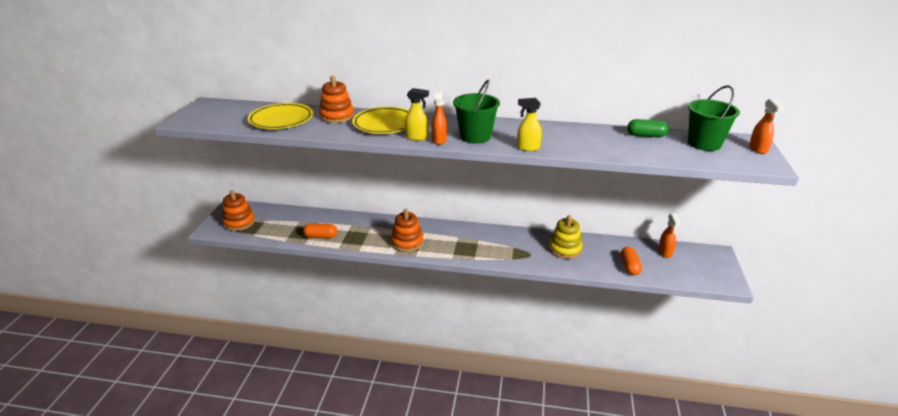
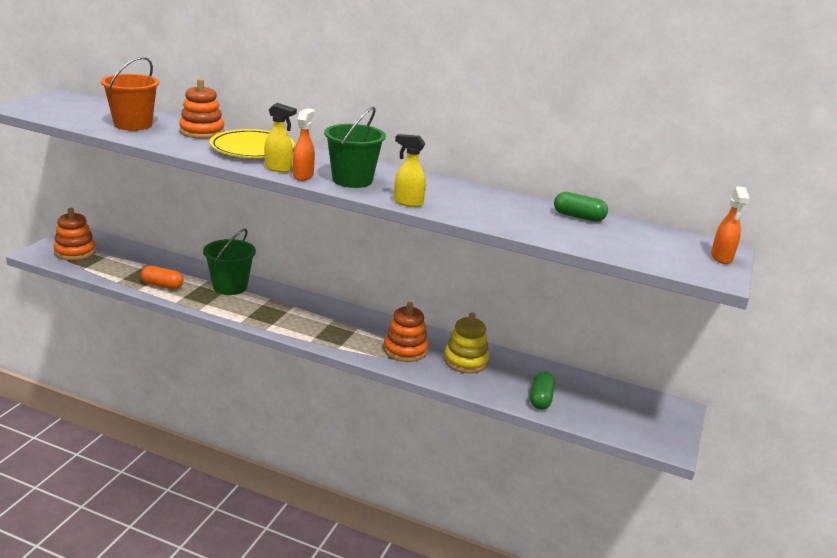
camera: 10 degrees right, 5 degrees down
(281, 120) = (133, 124): yellow plate -> orange bucket
(407, 242) = (264, 313): orange stacking toy -> orange stacking toy (405, 350)
(629, 267) = (540, 399): orange capsule -> green capsule
(665, 253) = (602, 393): orange spray bottle -> none
(704, 144) = (650, 239): green bucket -> green bucket (230, 287)

